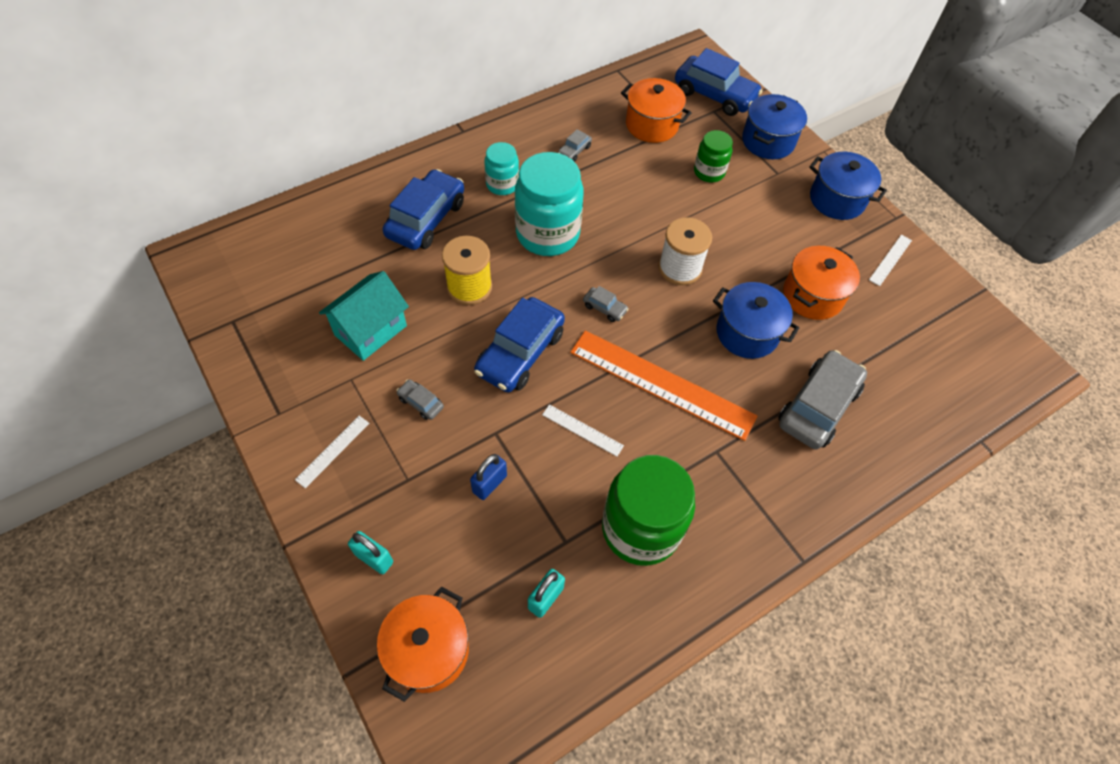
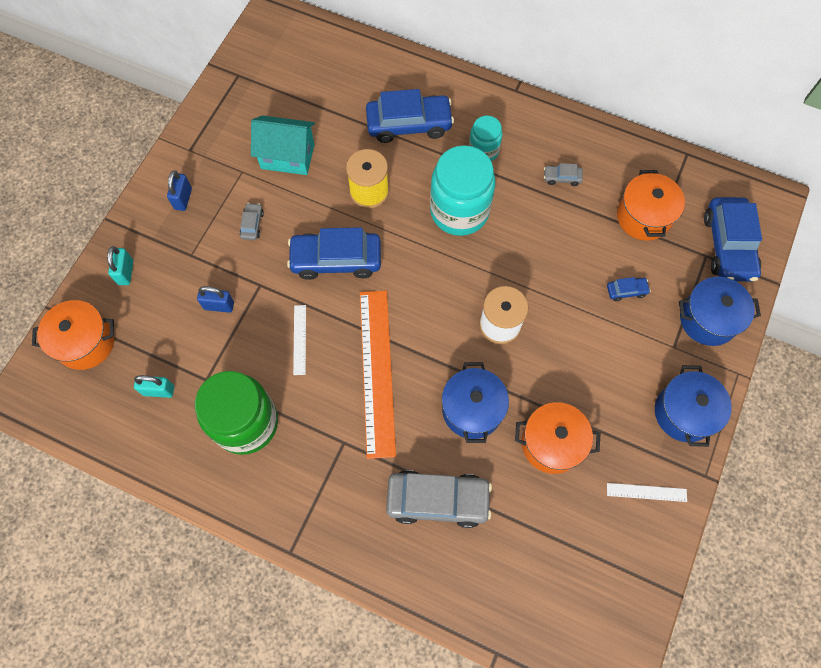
camera: 60 degrees right, 10 degrees up
(333, 451) = (183, 199): white ruler -> blue padlock
(604, 308) = (418, 292): grey car -> none
(709, 172) = (626, 291): green jar -> blue car

